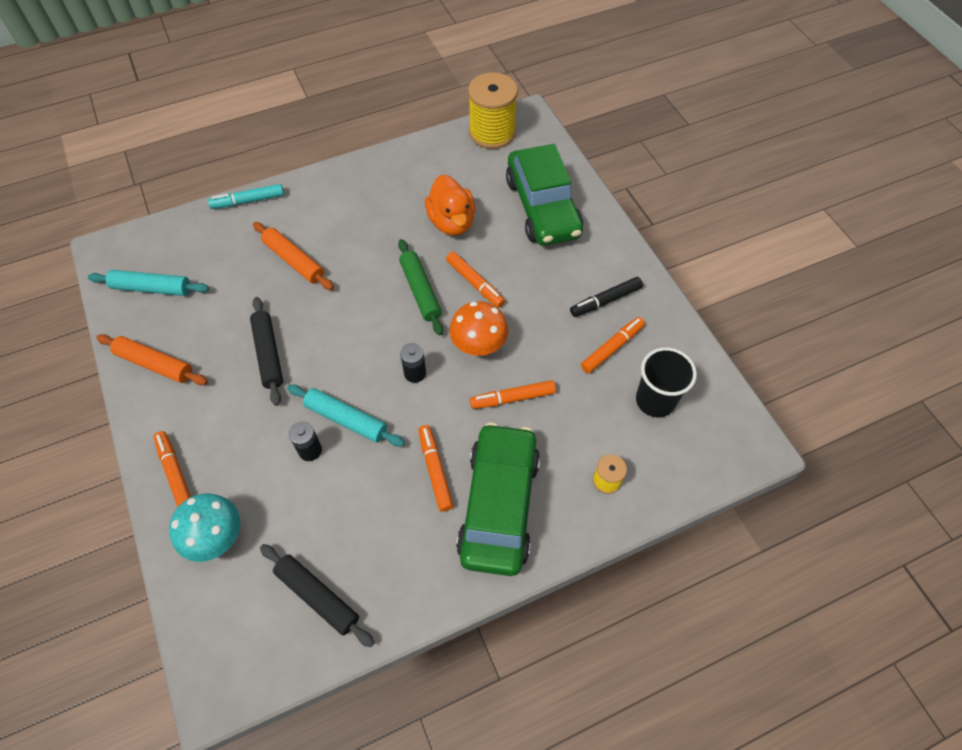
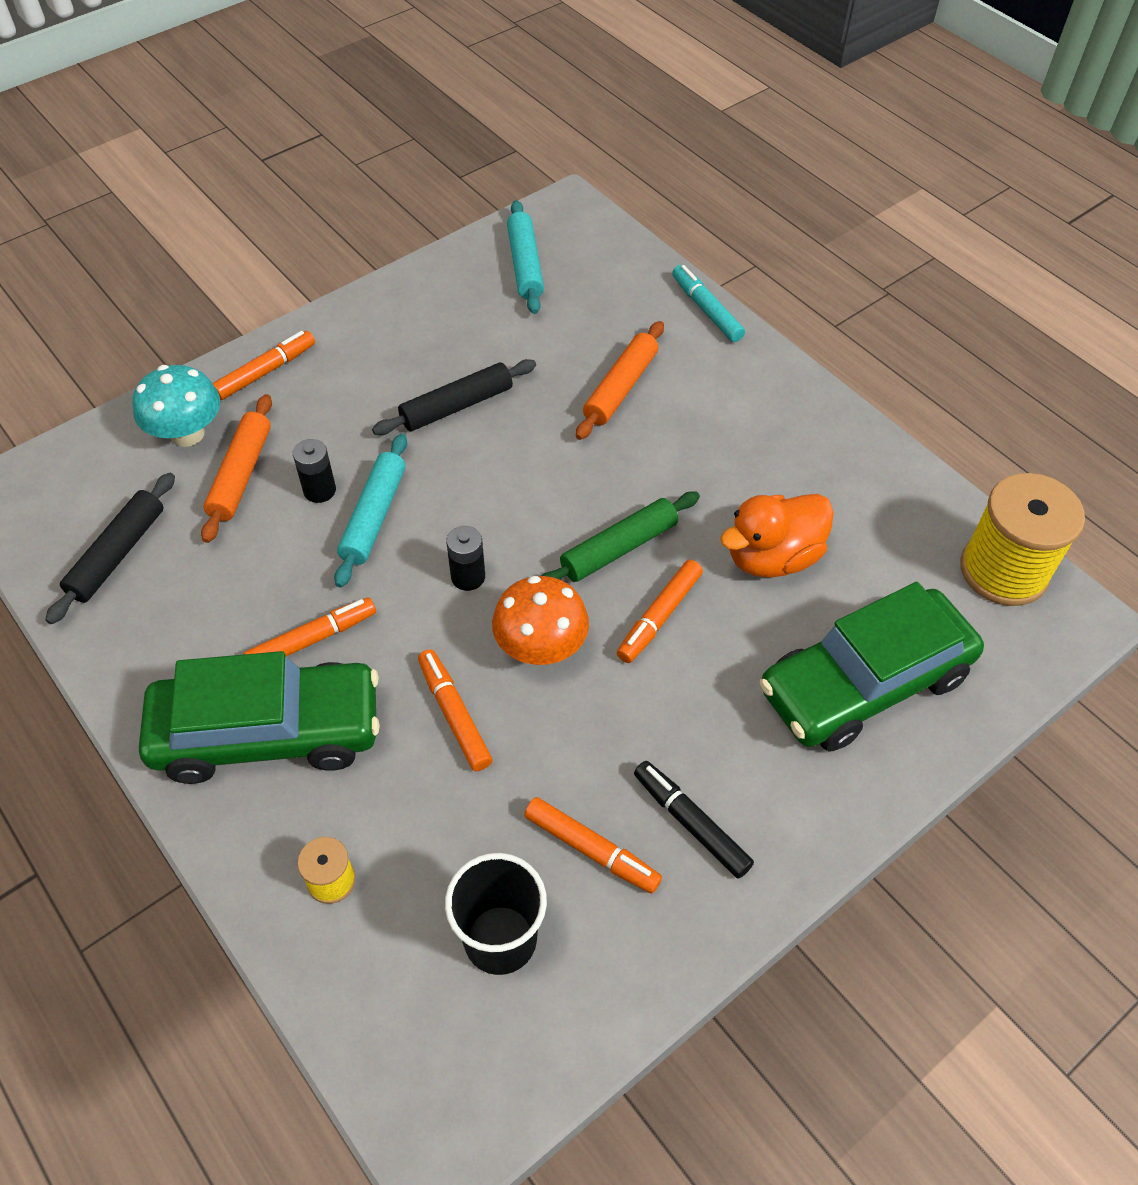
camera: 75 degrees right, 5 degrees down
(155, 364) = (413, 304): orange rolling pin -> orange rolling pin (241, 474)

